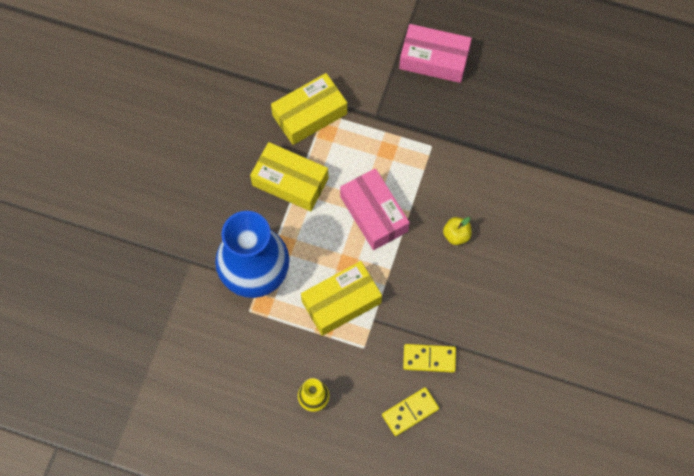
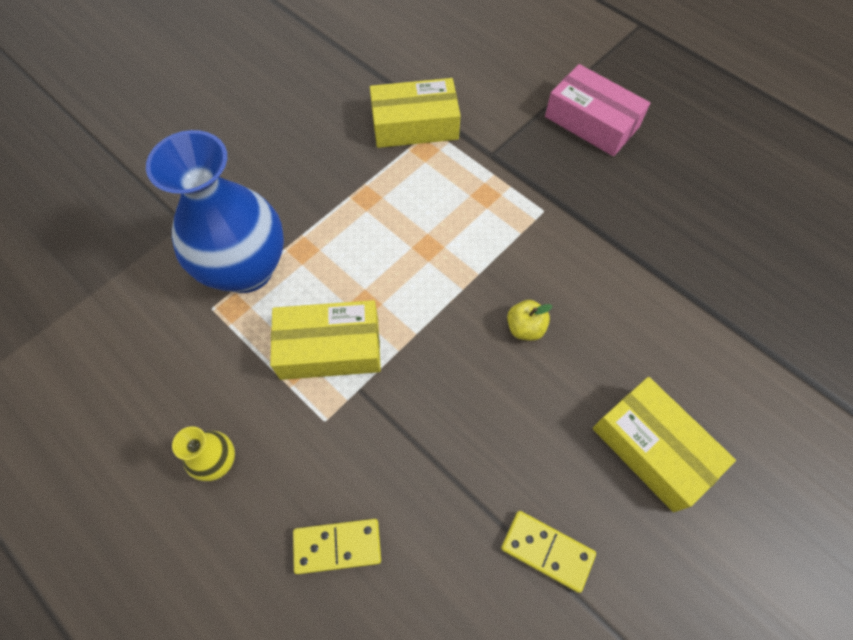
camera: 25 degrees right, 5 degrees down
(290, 182) = (351, 184): yellow box -> yellow box (652, 448)
(374, 214) = (431, 259): pink box -> none
(429, 358) = (405, 479): yellow domino -> yellow domino (547, 550)

